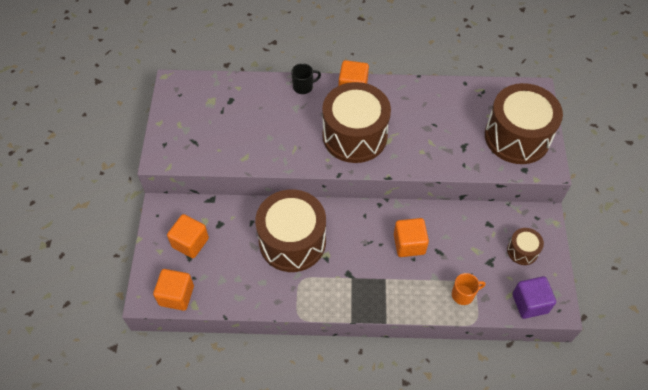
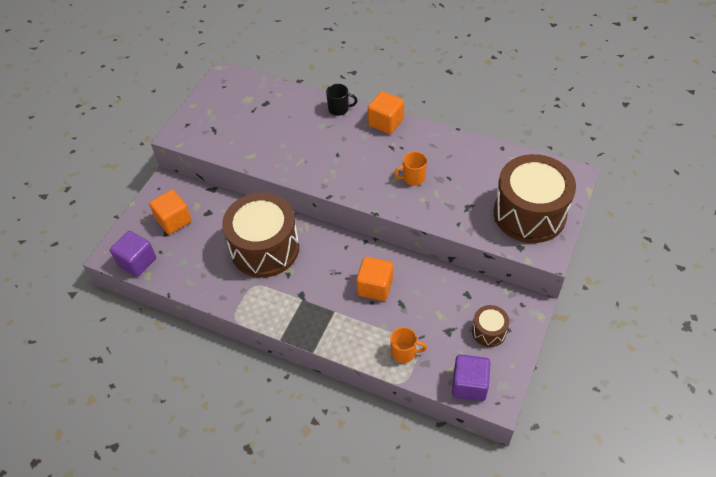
camera: 25 degrees right, 5 degrees down
(176, 295) = (137, 262): orange cube -> purple cube
(354, 135) = (363, 166): brown drum -> none
(404, 134) = (413, 178): none -> orange mug

